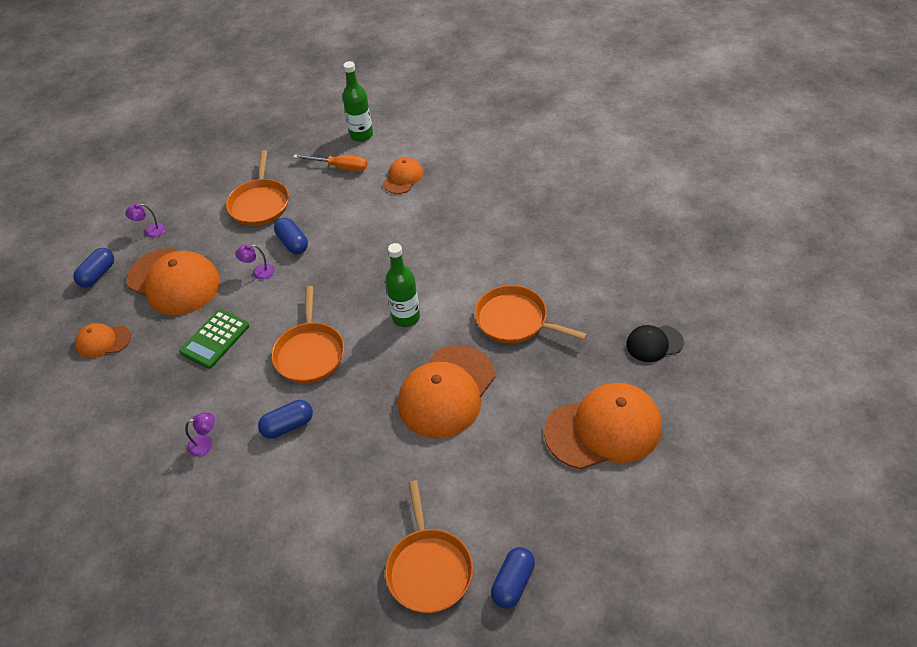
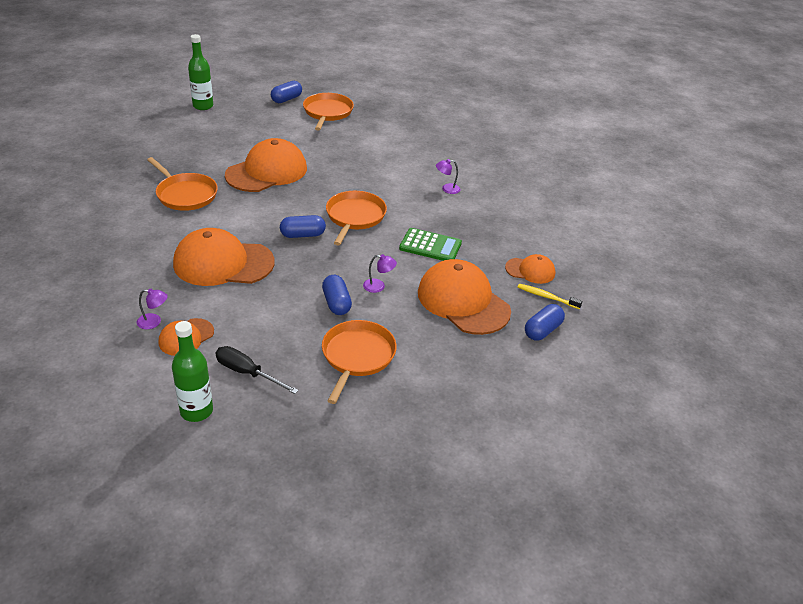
camera: 170 degrees left, 10 degrees down
(89, 313) = (547, 297): none -> yellow toothbrush
(150, 231) = (486, 361): purple lamp -> purple lamp (154, 322)
(215, 339) = (430, 246): green calculator -> green calculator turned 60 degrees clockwise
(288, 426) = (386, 183): blue capsule -> blue capsule (303, 235)
(340, 167) = (247, 373): orange screwdriver -> black screwdriver
(406, 317) = (266, 218): green bottle -> green bottle (203, 106)
(604, 429) = (183, 132): orange cap -> orange cap (223, 263)
(654, 343) = (104, 158): black cap -> none

